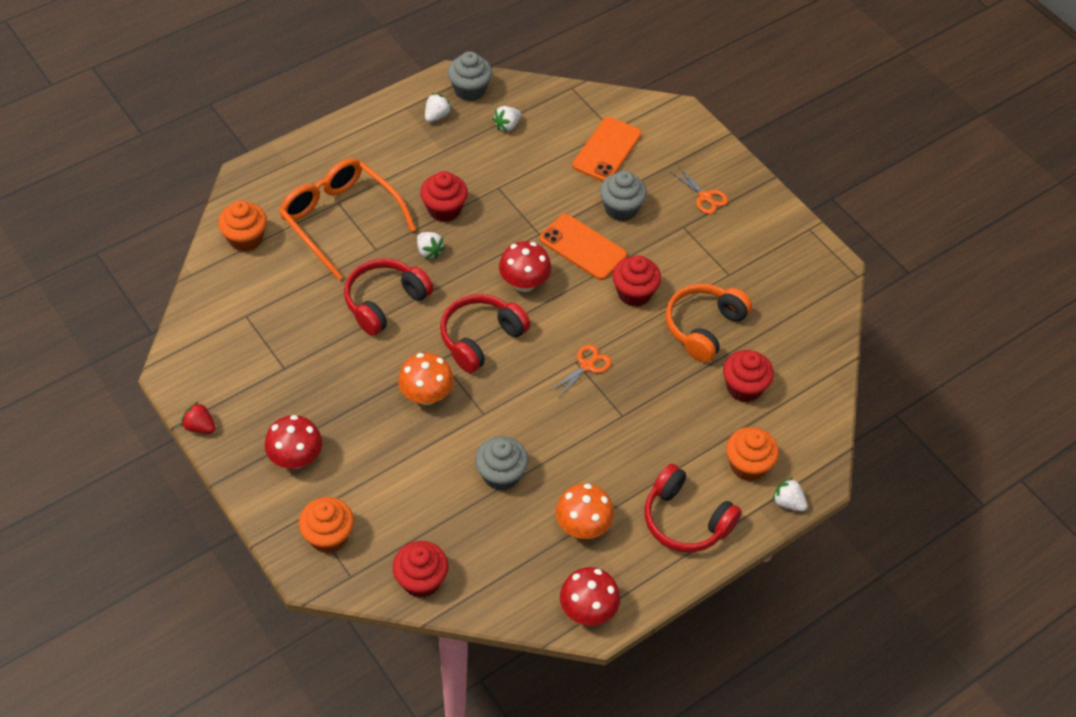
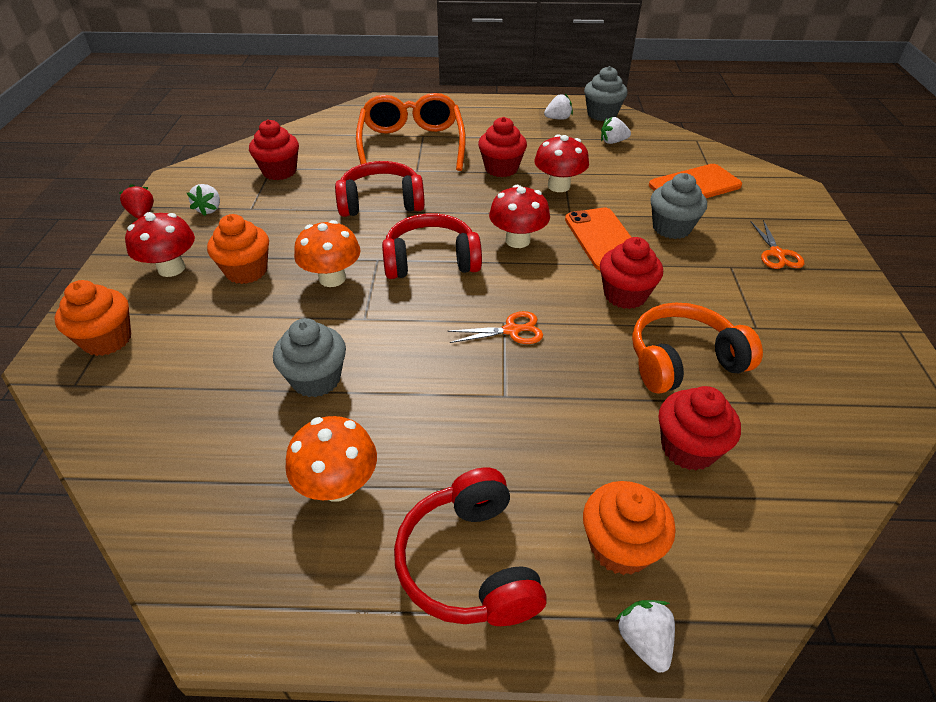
camera: 40 degrees right, 10 degrees down
(245, 239) = (332, 130): orange cupcake -> orange cupcake (246, 271)
(421, 580) = (120, 430): red cupcake -> red cupcake (279, 171)
(429, 251) = (457, 187): white strawberry -> white strawberry (209, 209)
(588, 610) = (230, 595): red mushroom -> red mushroom (558, 186)

